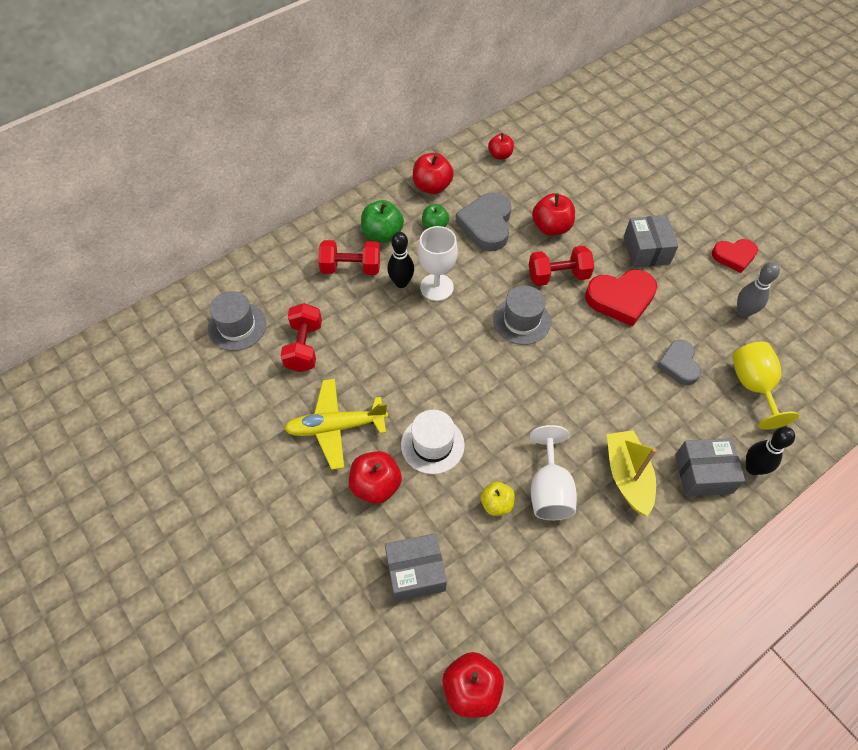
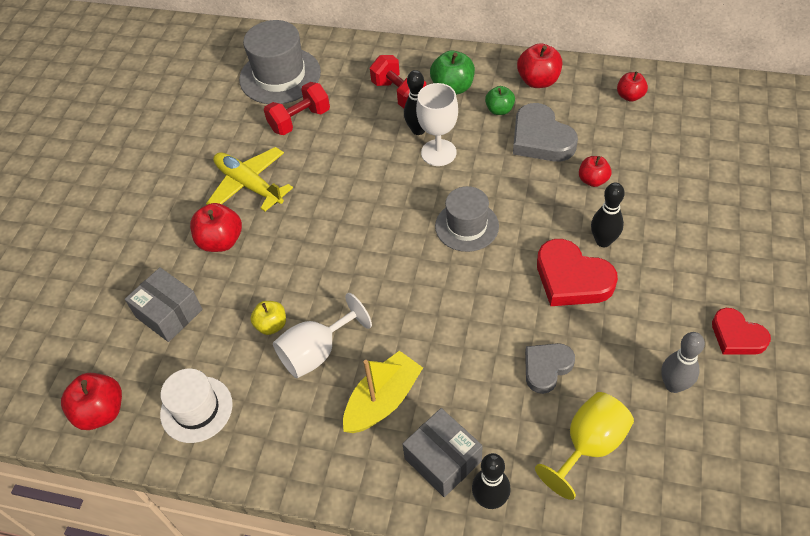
camera: 55 degrees right, 5 degrees down
(237, 326) = (280, 76): grey hat -> grey hat, size x1.51
(432, 445) = (287, 250): white hat -> white hat (196, 409)
(486, 225) = (541, 139): grey heart -> grey heart turned 90 degrees counterclockwise
(551, 227) = (593, 180): red apple -> red apple, size x0.65
(558, 276) = (544, 219): red dumbbell -> none
(606, 261) = (603, 241): none -> black bowling pin
(646, 250) = (654, 262): grey box -> none

